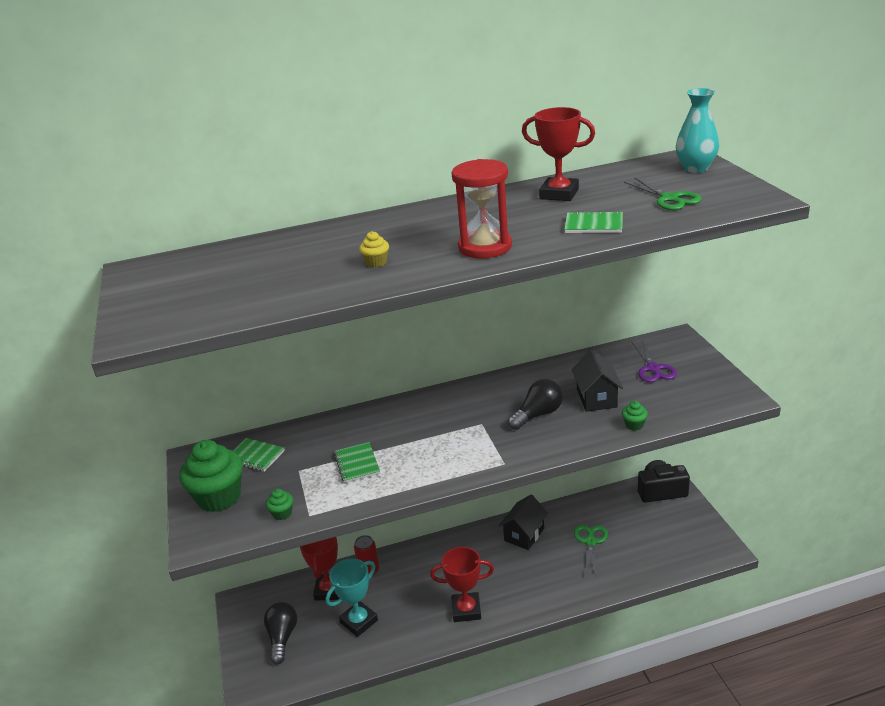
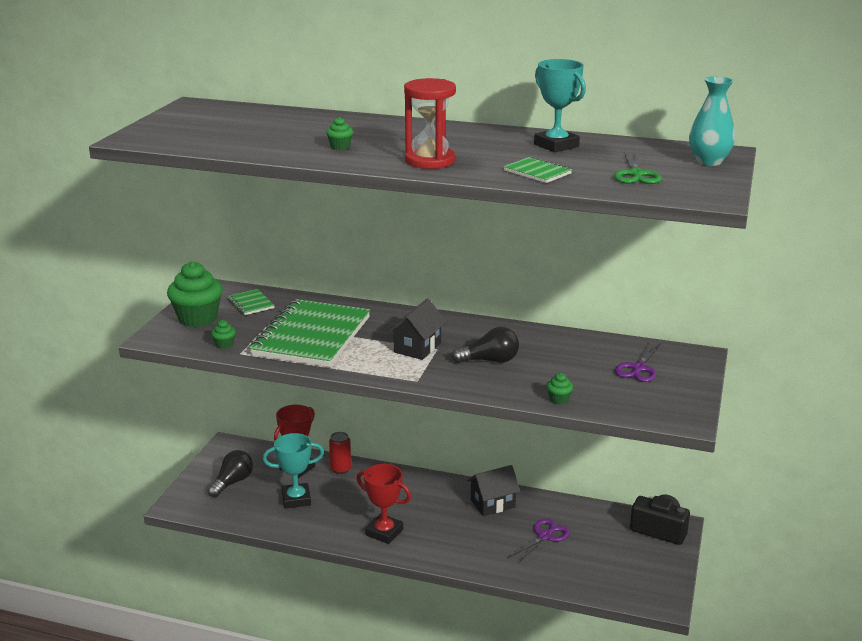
camera: 30 degrees right, 5 degrees down
(357, 464) = (311, 336): green notebook -> green notebook, size x2.43
(376, 263) = (340, 147): yellow cupcake -> green cupcake
(559, 194) = (556, 145): red trophy -> turquoise trophy
(590, 542) = (544, 536): green scissors -> purple scissors
(596, 398) = (555, 369): black house -> black house (417, 347)

